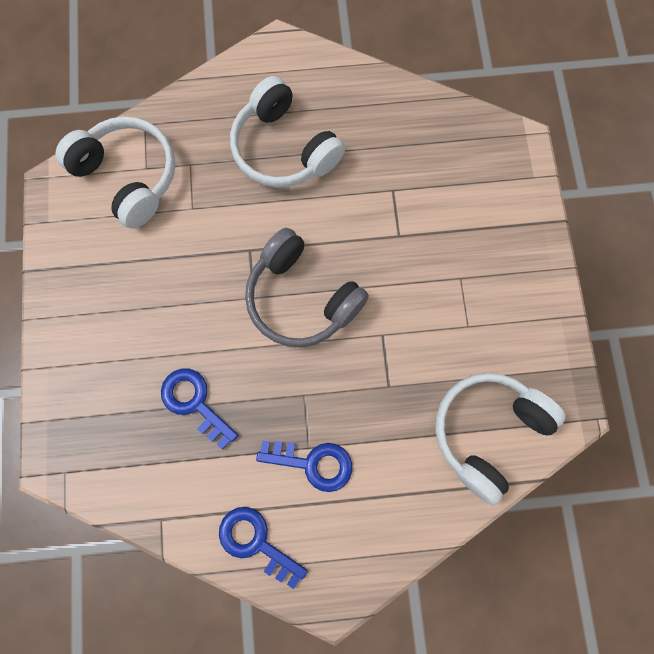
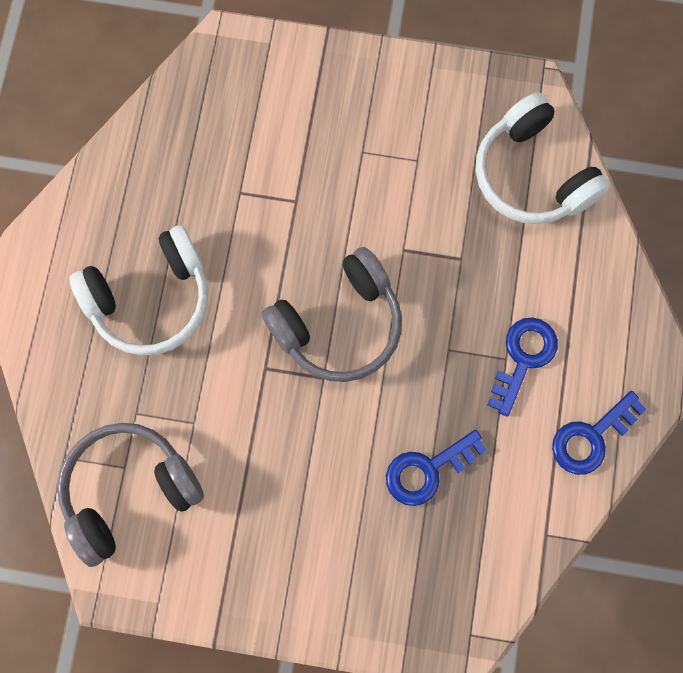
camera: 75 degrees left, 0 degrees up
(129, 176) = (129, 490): white headphones -> grey headphones

